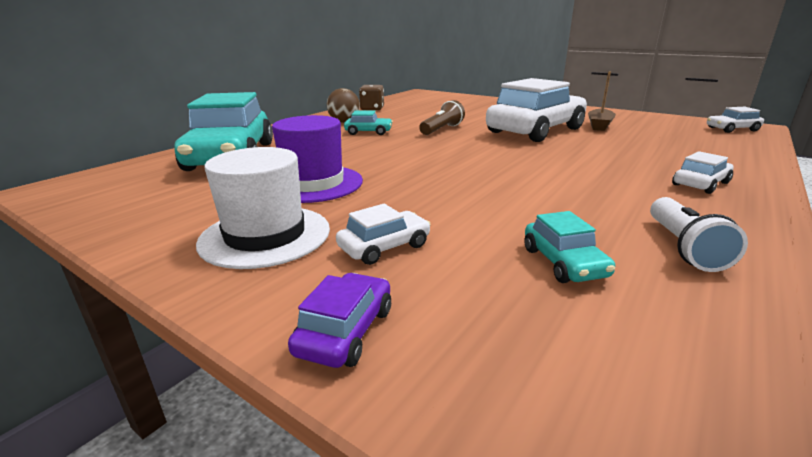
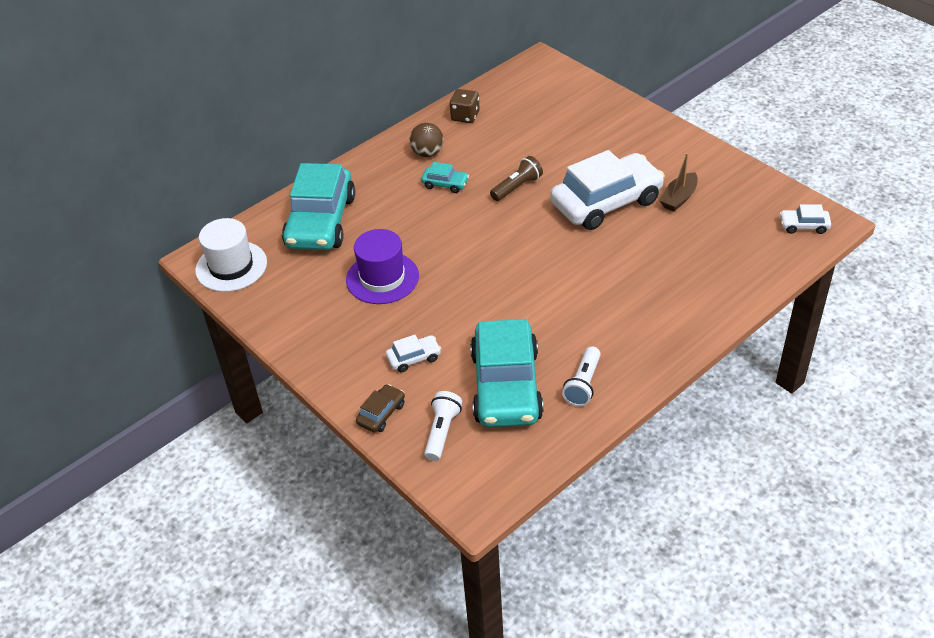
camera: 15 degrees right, 20 degrees up
(265, 236) = (347, 337): white hat -> white hat (231, 266)
(345, 331) = (381, 413): purple car -> brown car
(495, 348) = (442, 432): none -> white flashlight
(564, 262) = (506, 386): turquoise car -> turquoise car, size x2.35
(700, 184) = (665, 319): white car -> none

